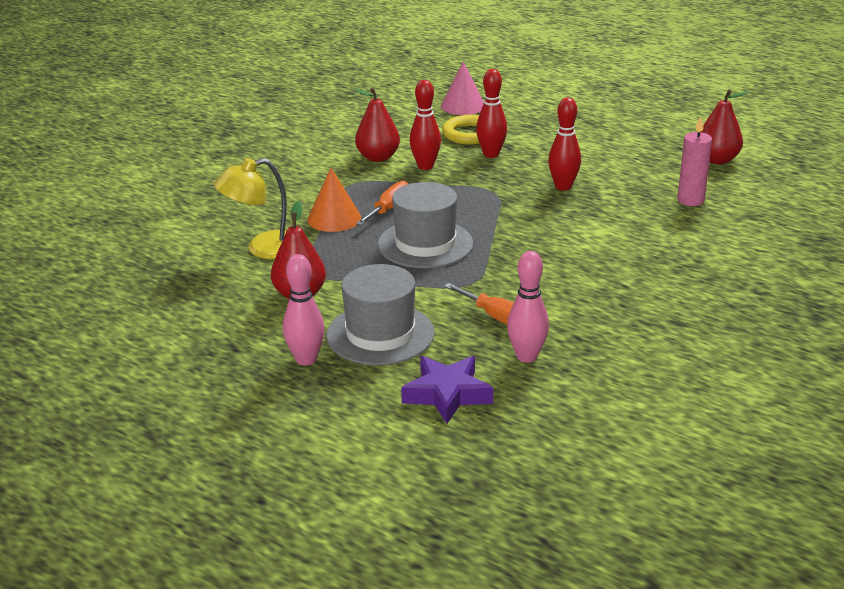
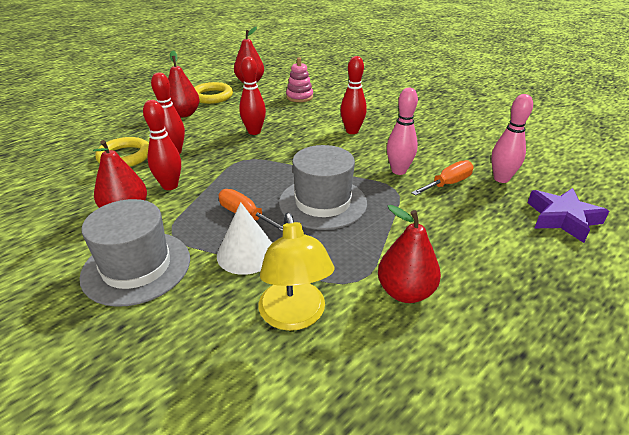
camera: 80 degrees left, 5 degrees up
(306, 359) = (531, 296): pink bowling pin -> pink bowling pin (398, 171)
(334, 218) = (246, 253): orange cone -> white cone
(380, 334) = (479, 244): grey hat -> grey hat (136, 267)
(463, 106) = (60, 152): pink cone -> none
(584, 140) = (184, 114): none -> red pear
(603, 247) = (352, 131): none -> red bowling pin
(647, 145) = (212, 96): none -> yellow ring
(690, 200) = (299, 97): pink candle -> pink stacking toy

